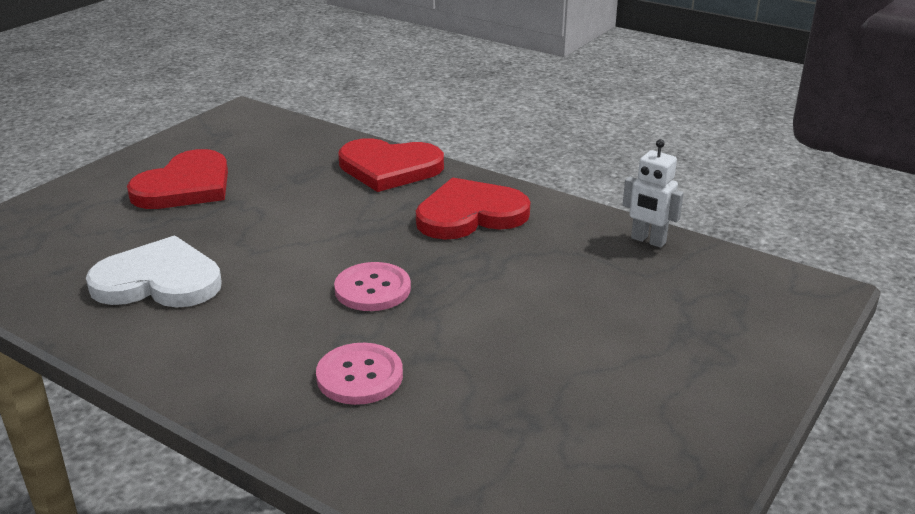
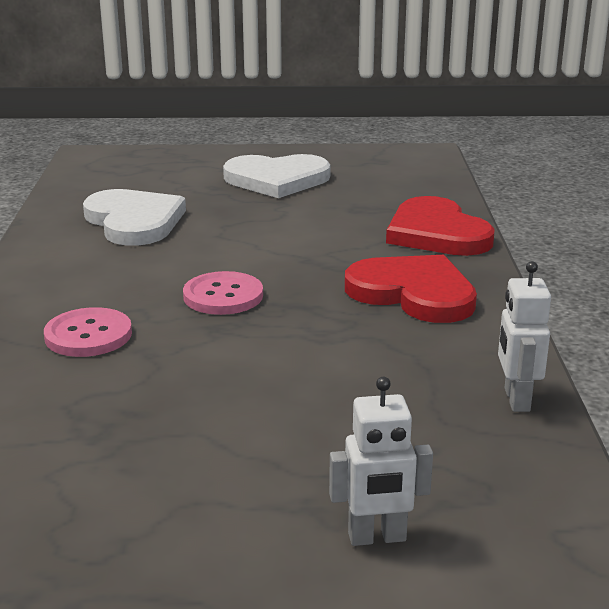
camera: 55 degrees right, 5 degrees down
(185, 186) = (277, 180): red heart -> white heart
(757, 349) = (377, 538): none -> white robot

